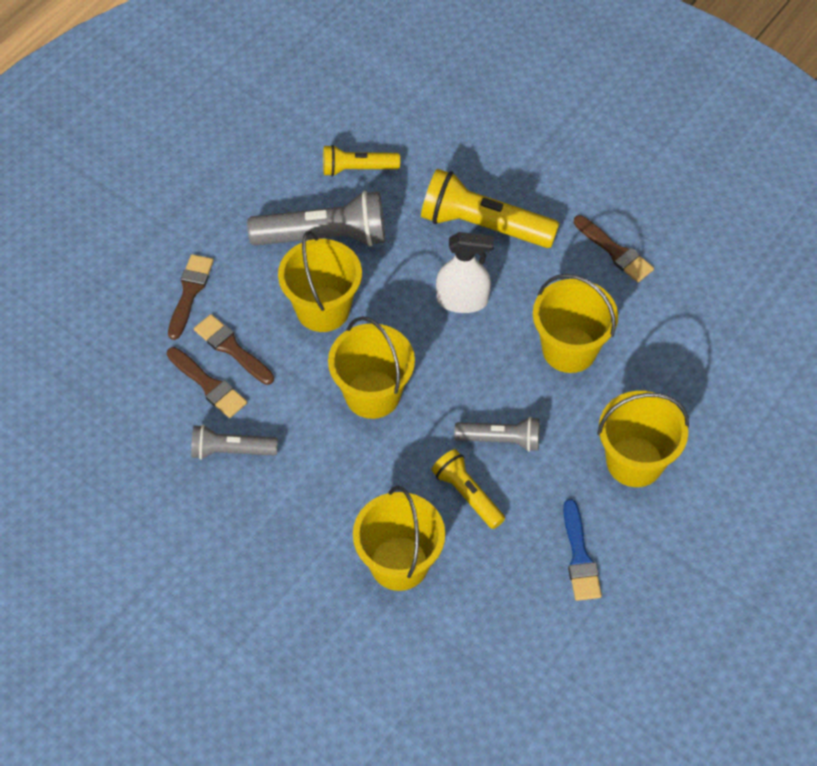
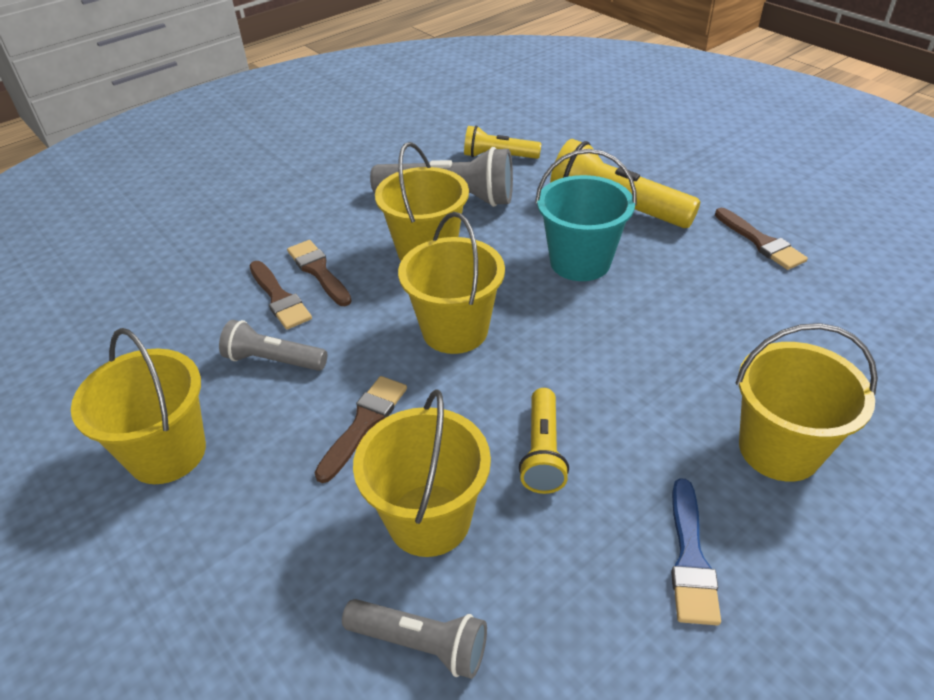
camera: 15 degrees right, 15 degrees down
(190, 292) = (299, 224): brown brush -> brown brush (364, 423)
(462, 300) = (580, 262): white spray bottle -> turquoise bucket
(467, 494) = (543, 451): yellow flashlight -> yellow flashlight turned 150 degrees counterclockwise
(500, 440) = (599, 397): grey flashlight -> grey flashlight (420, 643)
(569, 349) = (699, 319): yellow bucket -> yellow bucket (167, 453)

